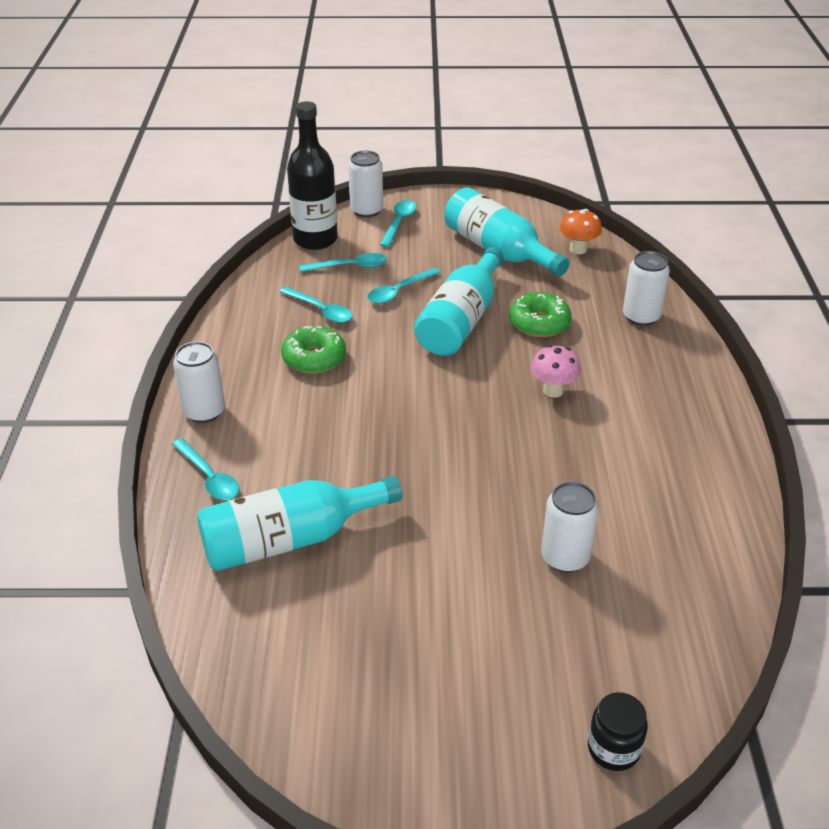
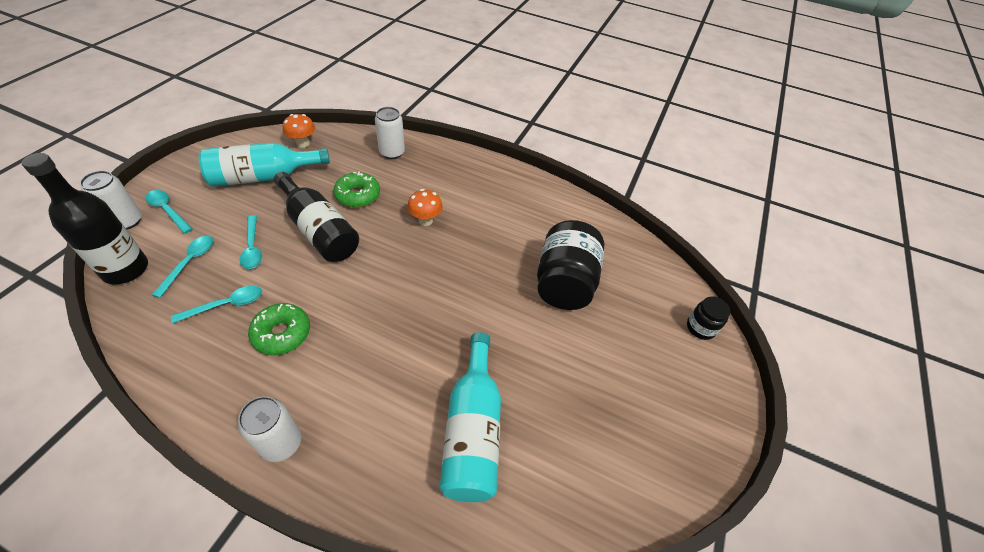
camera: 70 degrees left, 10 degrees up
(209, 477) = (368, 468): turquoise spoon -> none
(460, 320) = (319, 230): turquoise bottle -> black bottle
(553, 390) = (425, 220): pink mushroom -> orange mushroom
(565, 557) = (564, 283): white can -> black jar

